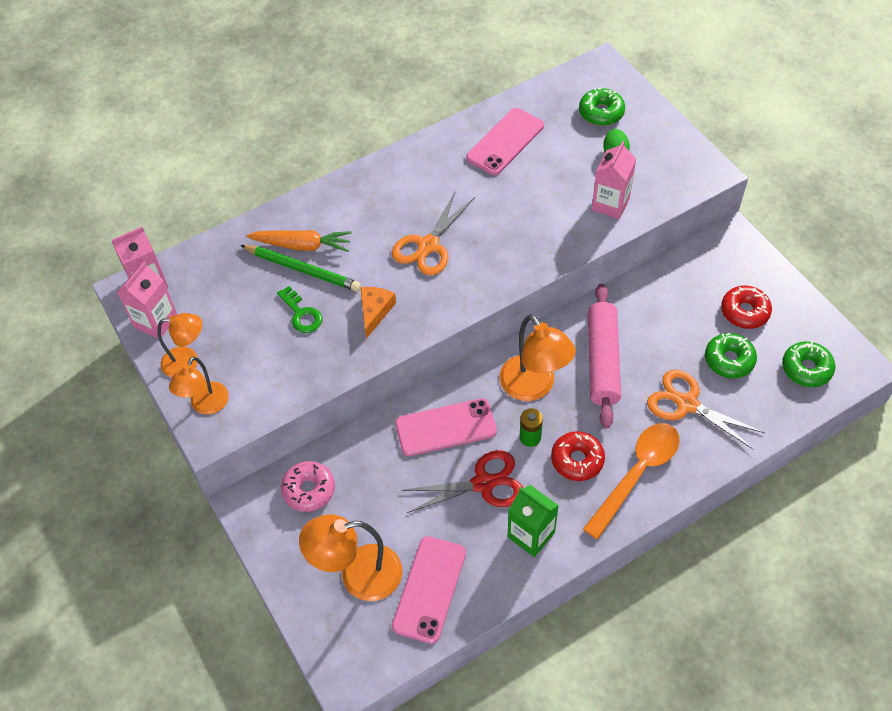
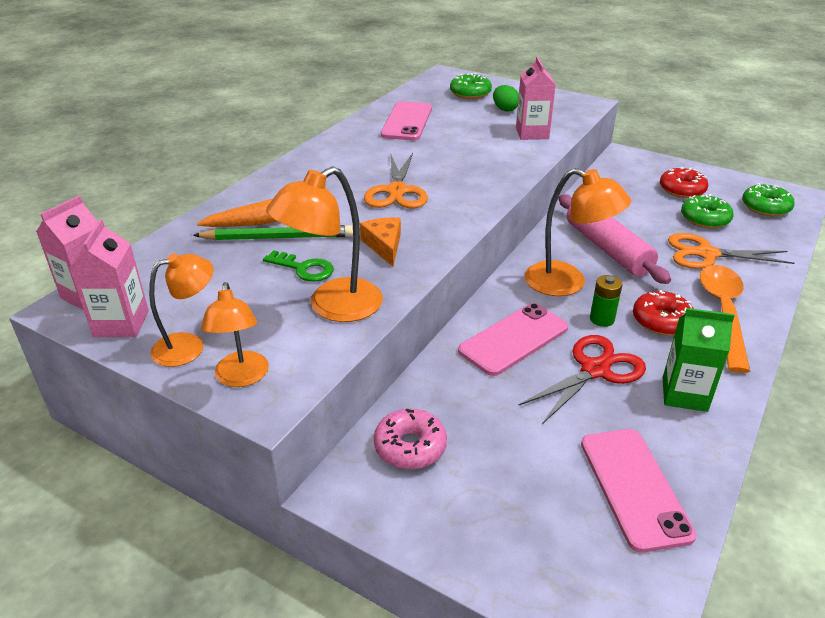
camera: 30 degrees left, 20 degrees down
(358, 575) = (541, 509): orange lamp -> orange lamp (333, 307)

